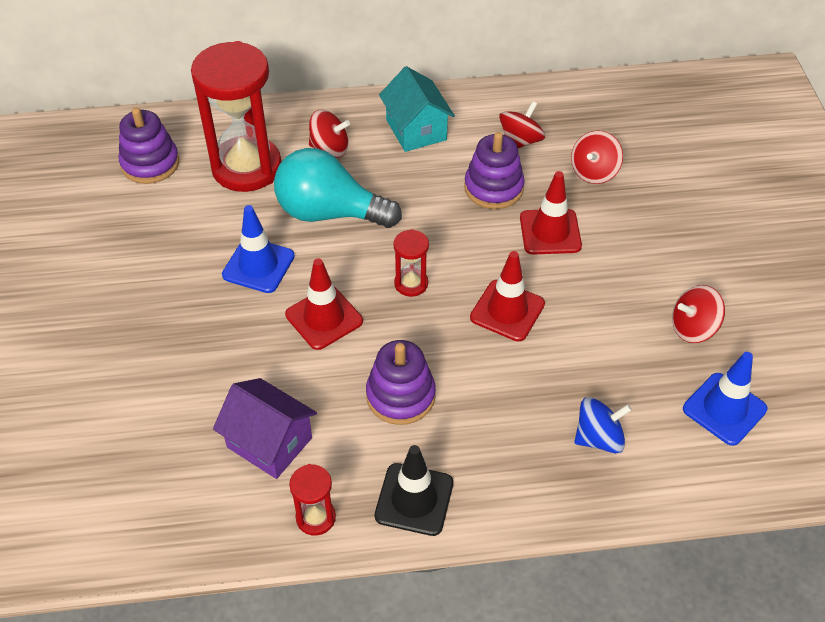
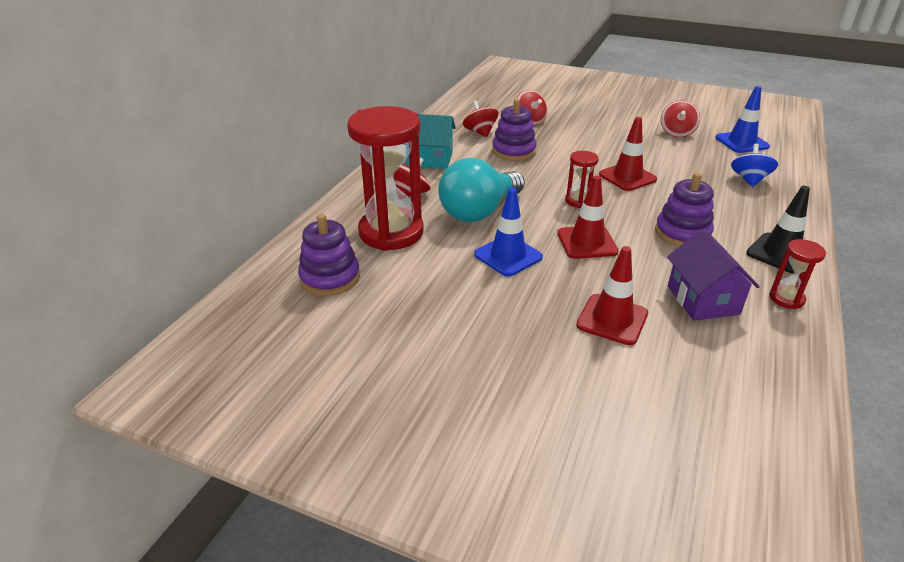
camera: 60 degrees left, 15 degrees down
(269, 442) = (702, 300): purple house -> purple house turned 75 degrees counterclockwise
(550, 232) = (569, 146): red traffic cone -> red traffic cone (612, 319)

